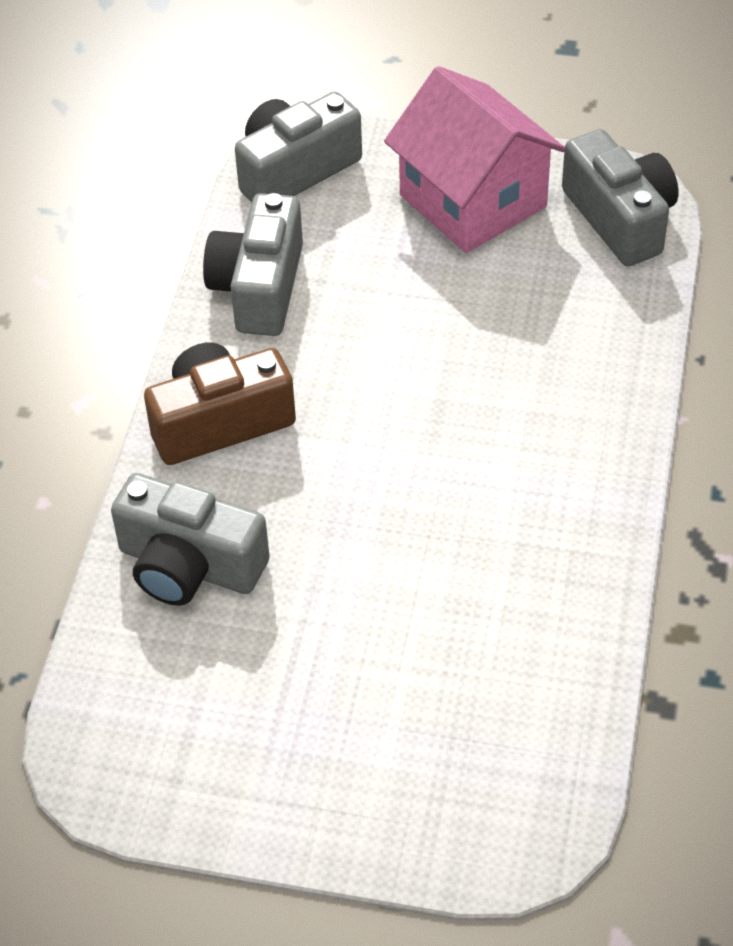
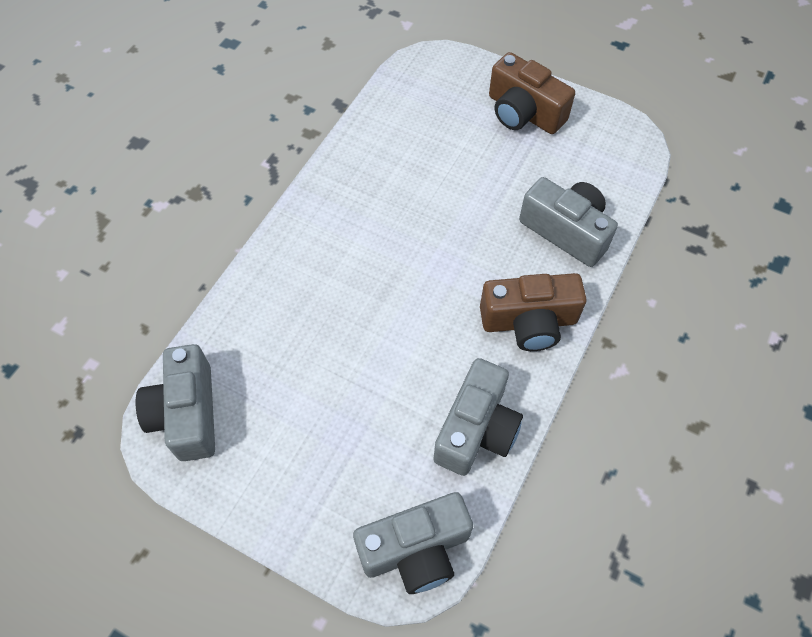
camera: 165 degrees left, 10 degrees up
(310, 770) = (523, 112): none -> brown camera
(473, 201) = (286, 467): pink house -> none

